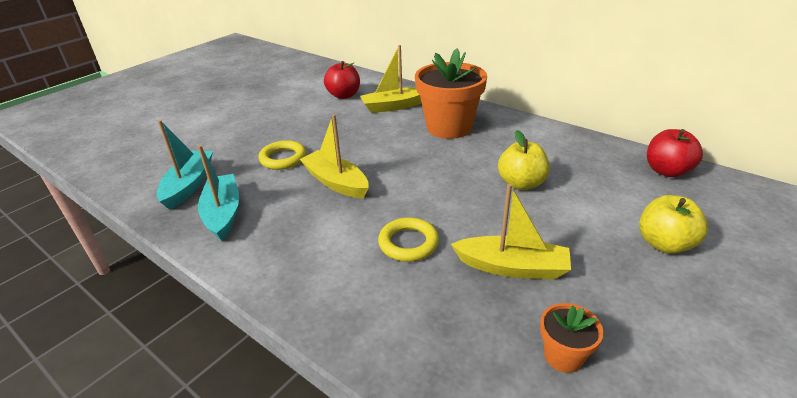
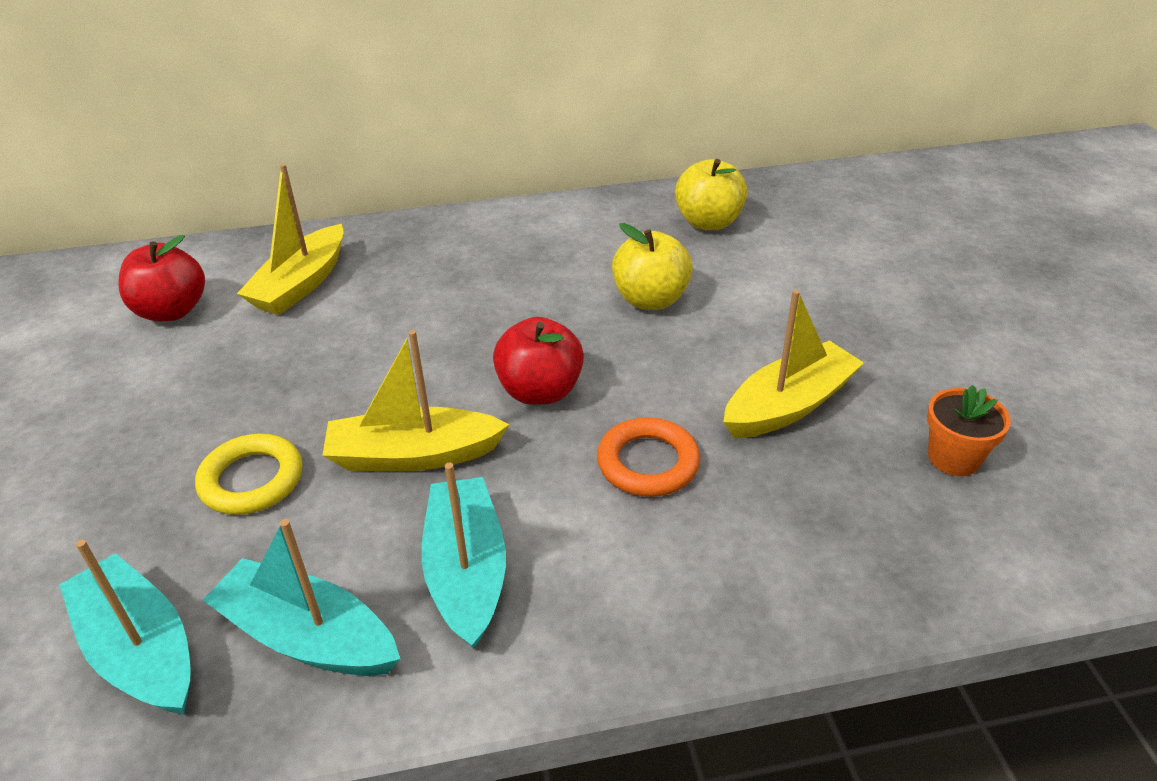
camera: 50 degrees left, 5 degrees up
(289, 230) = (466, 572): none -> turquoise boat
(408, 243) = (648, 463): yellow ring -> orange ring
(449, 127) = (443, 273): orange flower pot -> none
(664, 244) = (865, 282): yellow apple -> yellow apple (708, 222)
(667, 171) = (760, 197): red apple -> red apple (540, 391)

